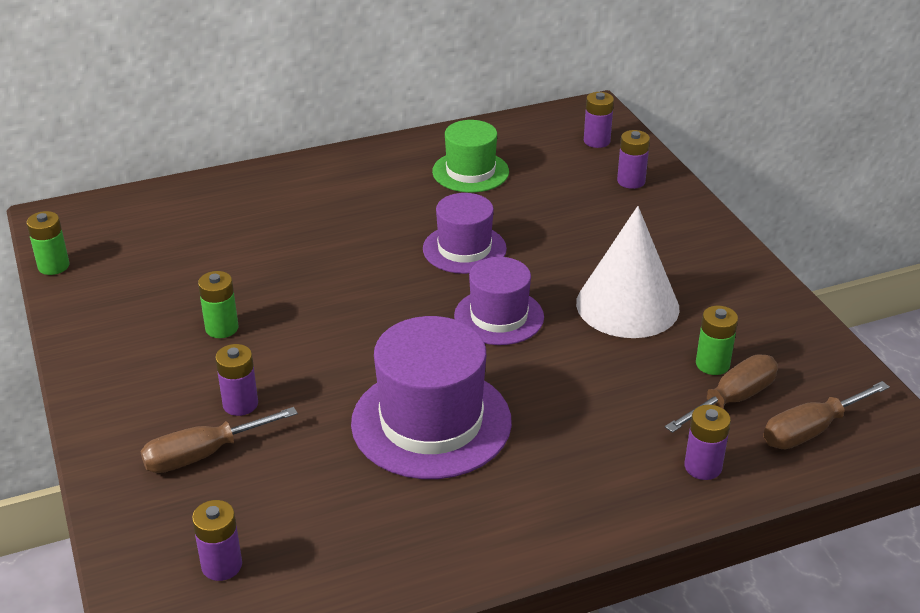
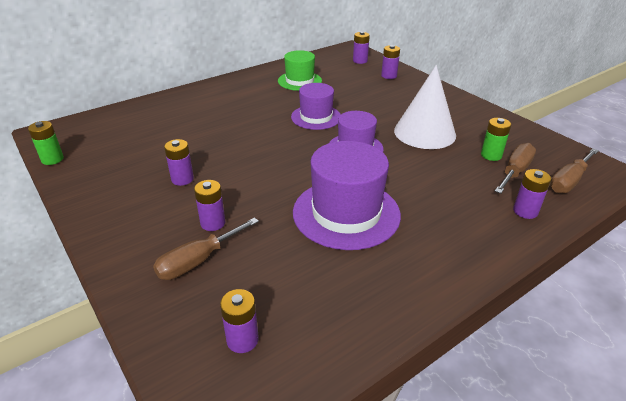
camera: 15 degrees left, 0 degrees up
(222, 328) = (182, 179): green battery -> purple battery

